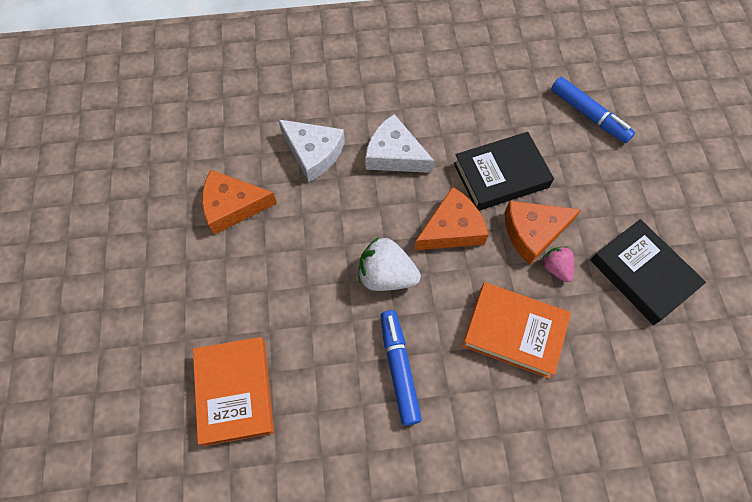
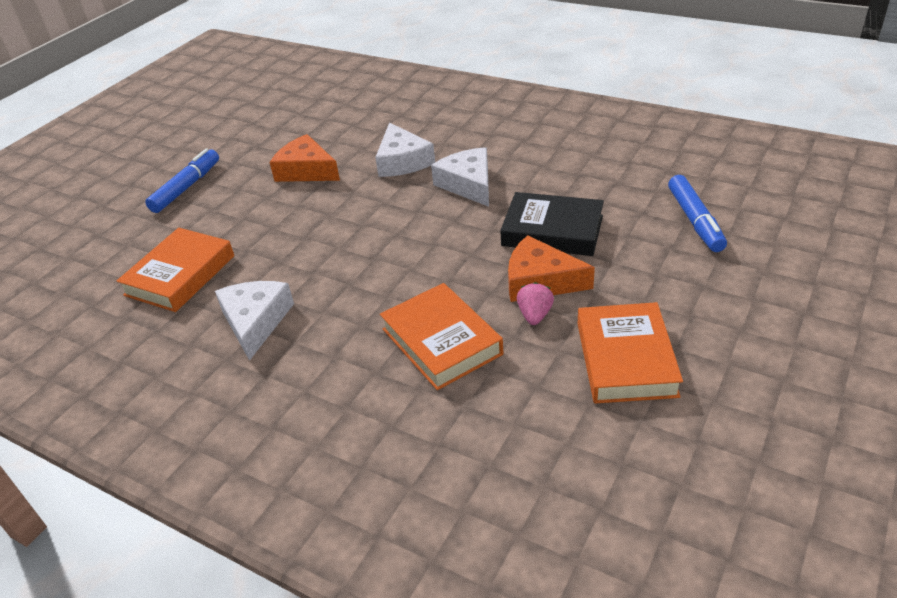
camera: 40 degrees right, 25 degrees down
(354, 400) = (255, 322): none -> white cheese
(386, 275) = (372, 256): white strawberry -> none
(399, 369) = (313, 319): blue marker -> blue marker (186, 188)
(452, 229) = (464, 249): orange cheese -> none
(642, 274) = (626, 359): black book -> orange book

